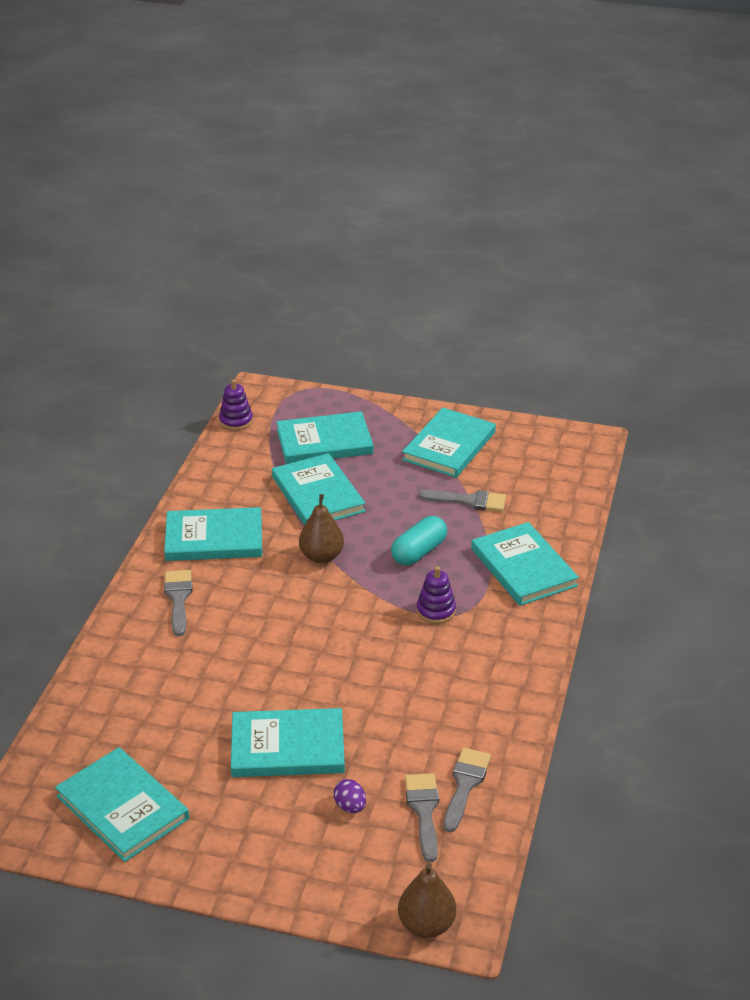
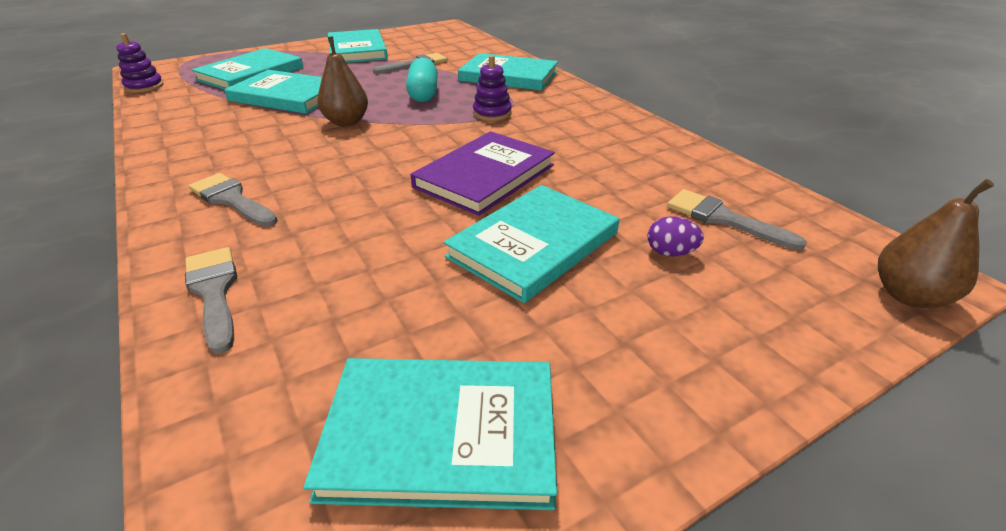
camera: 45 degrees left, 0 degrees up
(214, 538) = (216, 149): turquoise book -> none
(337, 675) = (485, 176): none -> purple book
(465, 784) = (710, 186): grey brush -> grey brush (214, 292)

